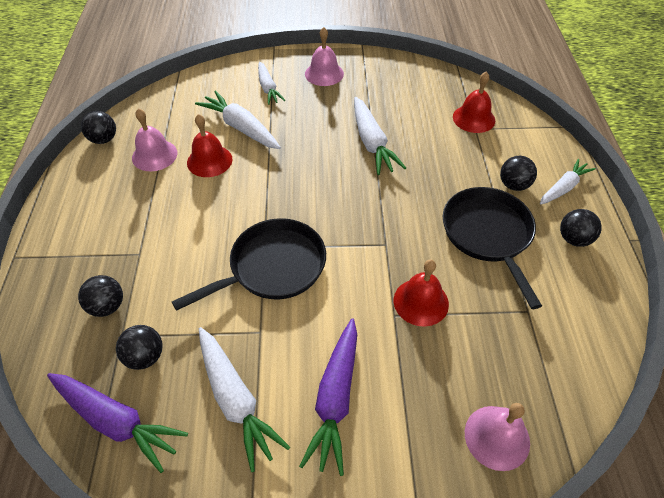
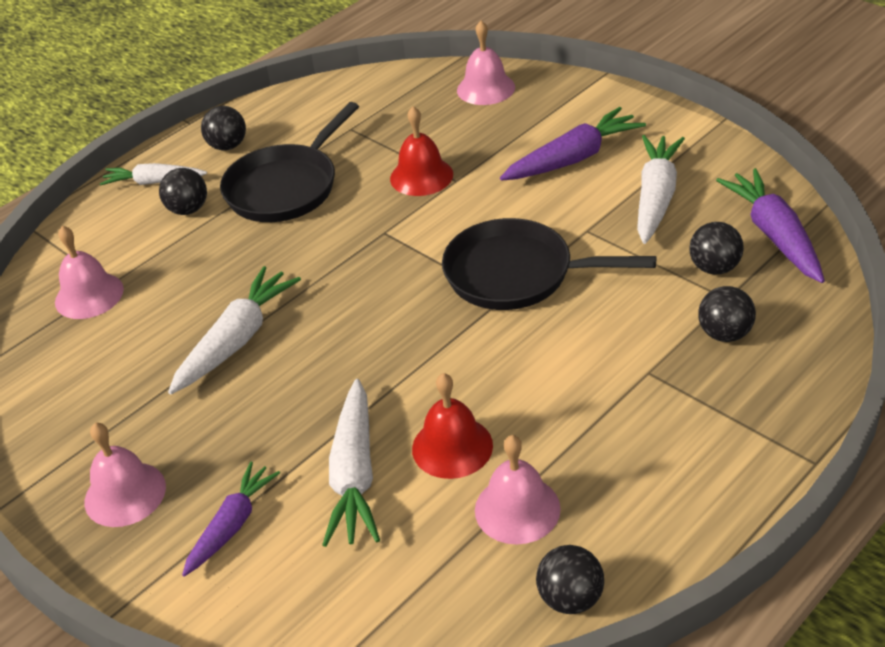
camera: 130 degrees left, 10 degrees down
(268, 88) = (232, 524): white carrot -> purple carrot
(473, 118) = (89, 295): red bell -> pink bell

